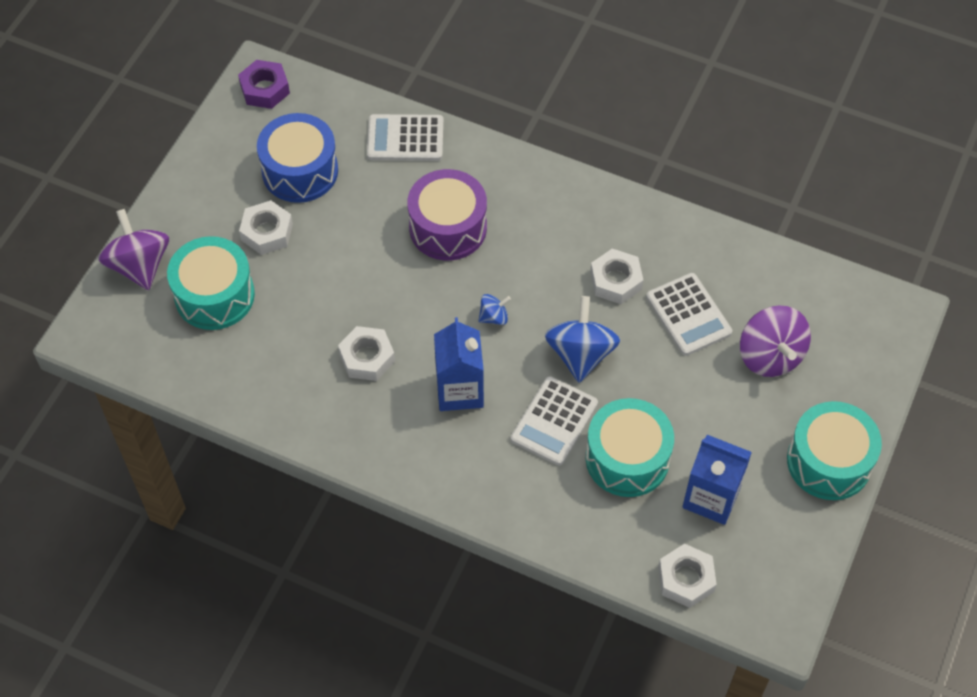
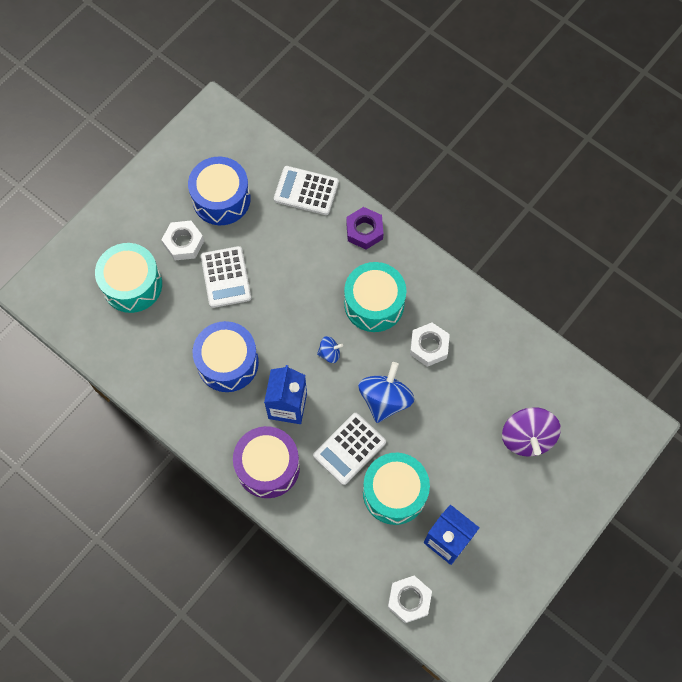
camera: 15 degrees right, 10 degrees up
(139, 265) = (85, 247): purple spinning top -> none
(265, 89) = (214, 125): purple nut -> purple nut (364, 231)
(367, 358) = (228, 362): white nut -> blue drum
(448, 227) = (316, 272): purple drum -> purple drum (268, 466)
(688, 315) = (475, 388): white calculator -> white calculator (226, 277)
(829, 461) = (545, 535): turquoise drum -> turquoise drum (374, 304)

